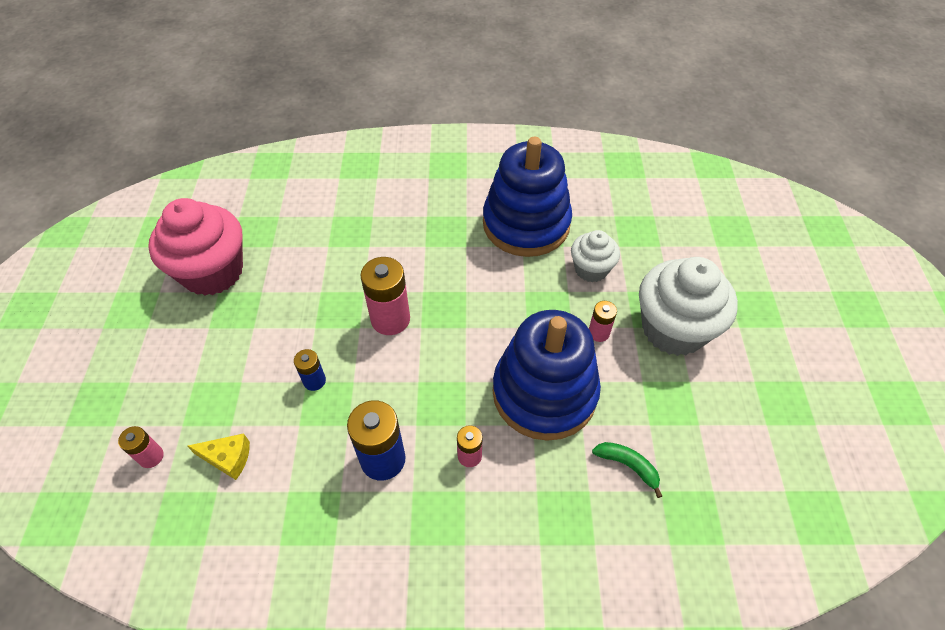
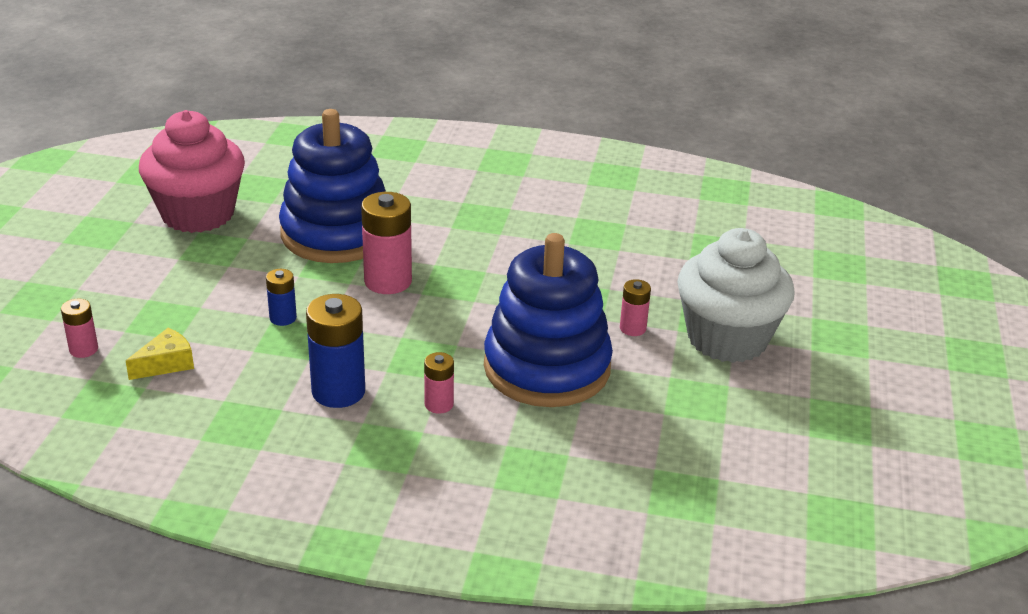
camera: 10 degrees right, 20 degrees down
(228, 458) = (166, 364): yellow cheese -> yellow cheese turned 60 degrees counterclockwise
(526, 224) = (580, 224): blue stacking toy -> blue stacking toy (336, 233)
(591, 269) = (645, 274): white cupcake -> none
(628, 466) = (623, 442): green banana -> none

